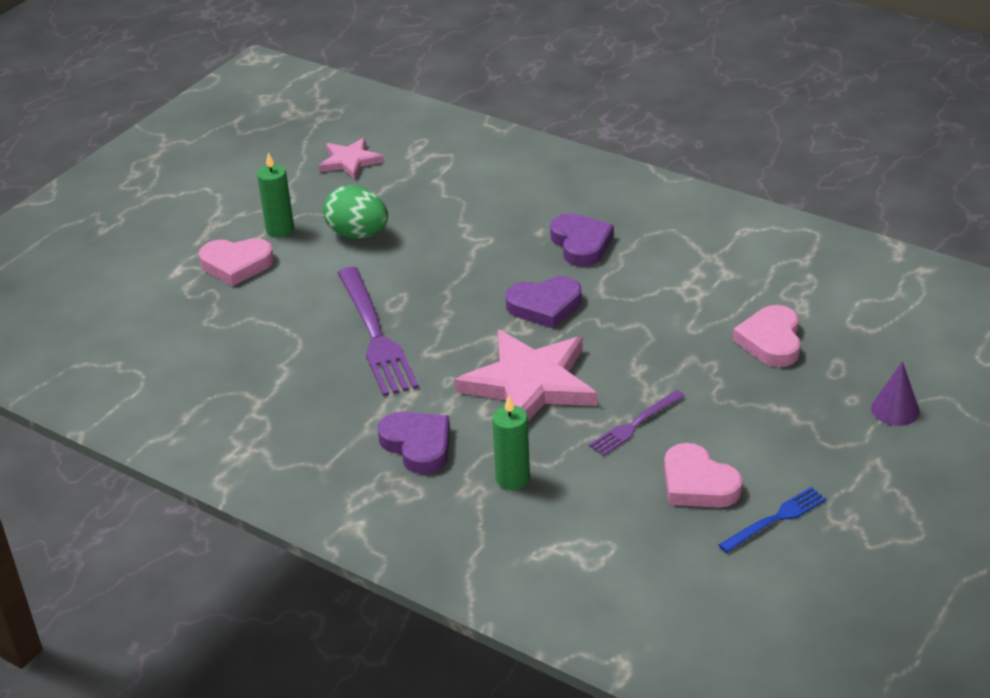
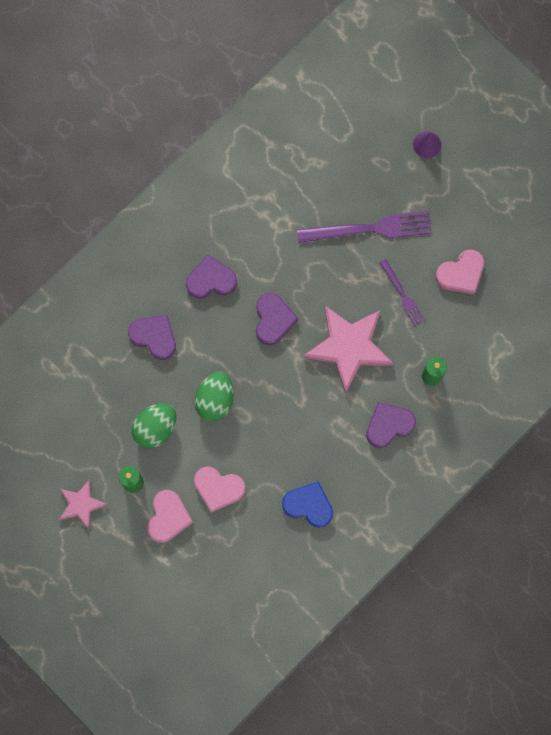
camera: 80 degrees left, 40 degrees up
(274, 385) = (308, 505): none -> blue heart
(350, 161) = (57, 420): pink star -> pink star (81, 504)
(375, 335) = (274, 434): purple fork -> purple fork (370, 229)
(411, 275) = (215, 400): none -> green egg
(483, 213) = (154, 337): none -> purple heart
(771, 341) = (346, 192): pink heart -> pink heart (218, 488)
(776, 519) = (499, 241): blue fork -> none

